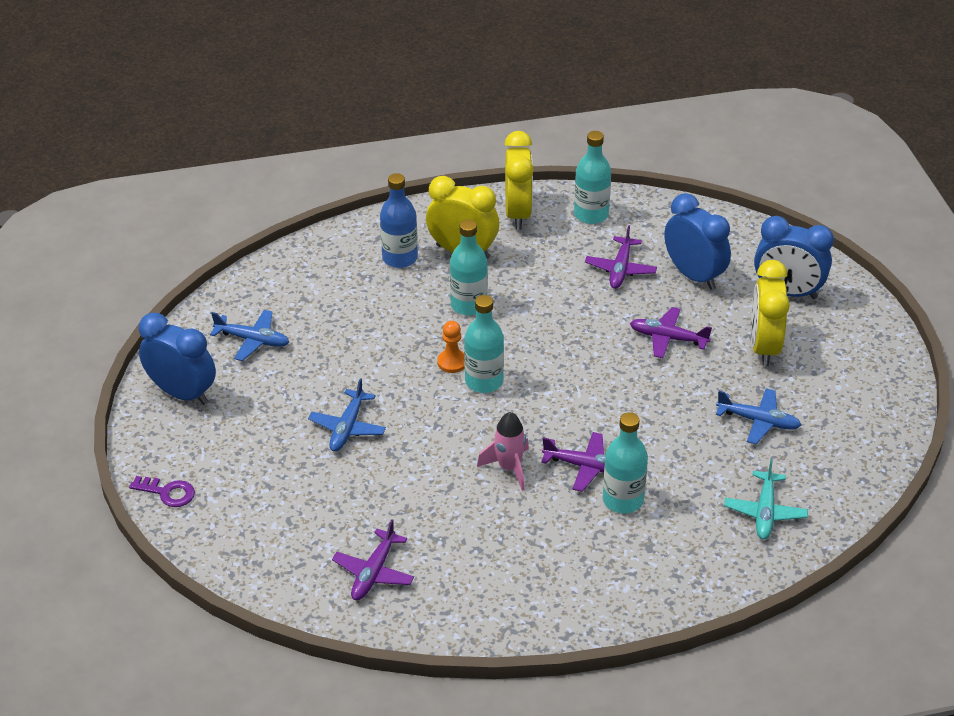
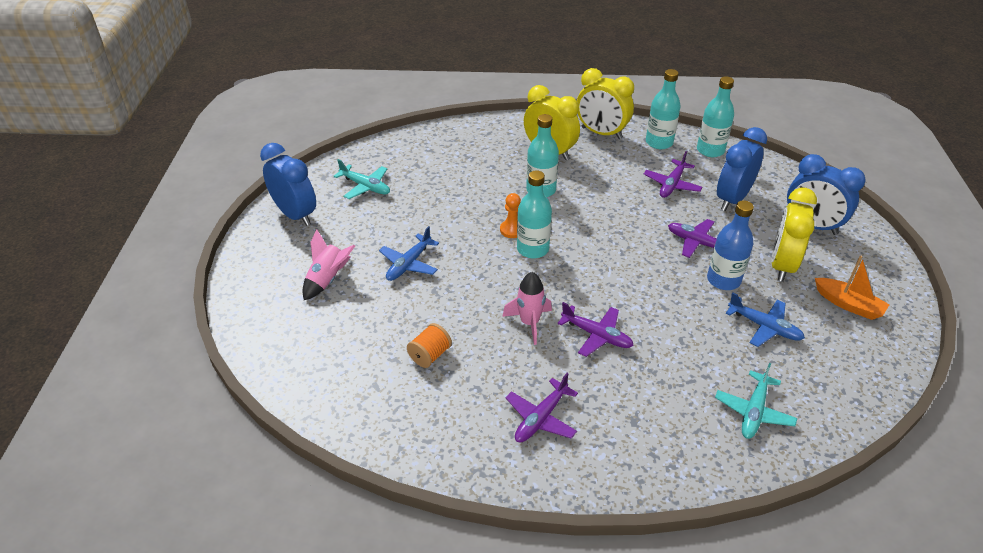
camera: 15 degrees right, 0 degrees up
(168, 492) = (246, 287): purple key -> none
(252, 340) = (365, 186): blue plane -> turquoise plane
(260, 465) = (328, 280): none -> pink rocket
(374, 572) = (380, 389): purple plane -> purple plane (541, 418)
(400, 258) = (500, 149): blue bottle -> blue bottle (723, 280)
(413, 525) = (430, 355): none -> orange spool
(518, 213) = (601, 133): yellow clock -> yellow clock turned 105 degrees clockwise
(623, 500) = (621, 372): turquoise bottle -> turquoise bottle (710, 150)
(694, 275) = (732, 199): blue clock -> blue clock turned 120 degrees counterclockwise
(840, 378) = (848, 304): none -> orange boat

